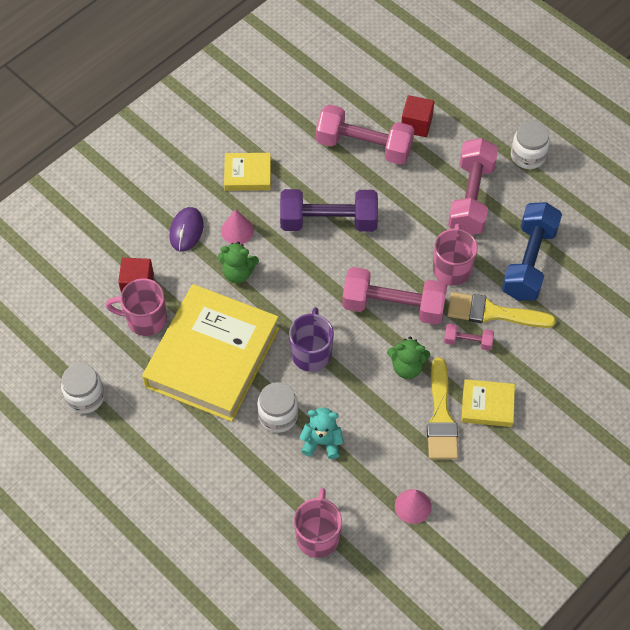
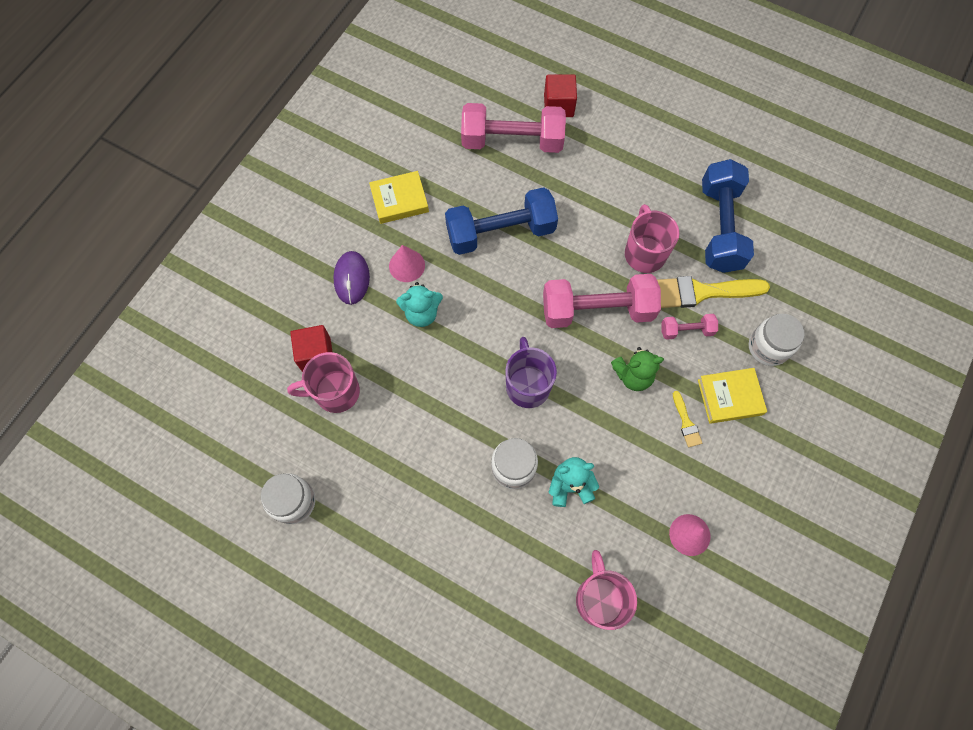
camera: 15 degrees left, 10 degrees up
(212, 357) = (422, 418): yellow book -> none
(238, 273) = (421, 313): green teddy bear -> turquoise teddy bear
(328, 222) = (500, 232): purple dumbbell -> blue dumbbell
(441, 416) = (686, 422): yellow brush -> yellow brush, size x0.48
(471, 198) = (639, 172): pink dumbbell -> none
(527, 156) = (681, 114): white jar -> white jar (768, 347)

